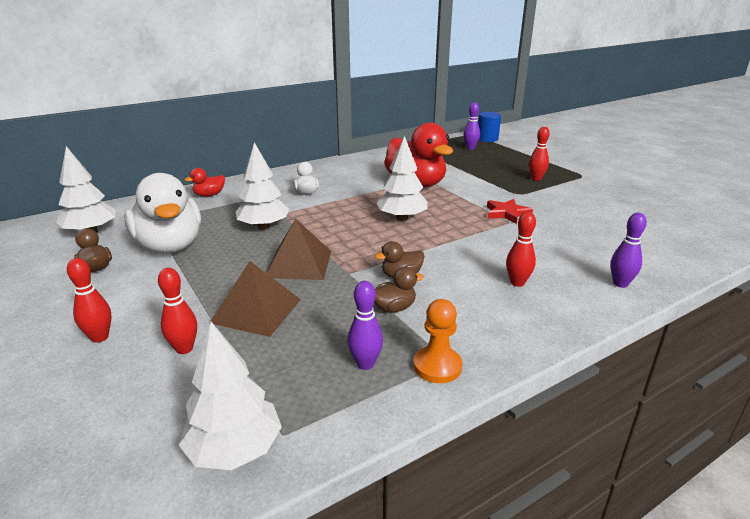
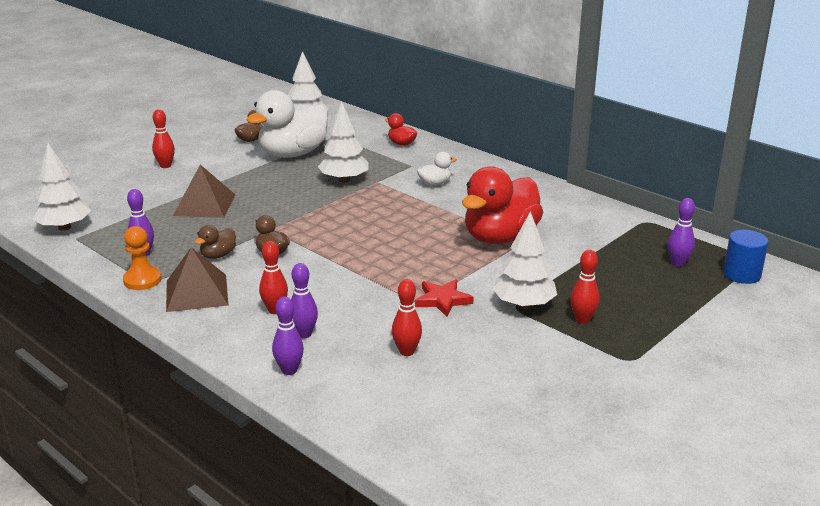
camera: 75 degrees right, 0 degrees up
(184, 349) = (156, 192): red bowling pin -> red bowling pin (406, 351)
(299, 264) = (280, 207): brown pyramid -> brown pyramid (196, 292)
(394, 308) = (218, 255): brown duck -> brown duck turned 75 degrees clockwise
(402, 218) = (396, 240): white tree -> white tree (523, 305)
(560, 272) = (304, 334): none -> purple bowling pin

